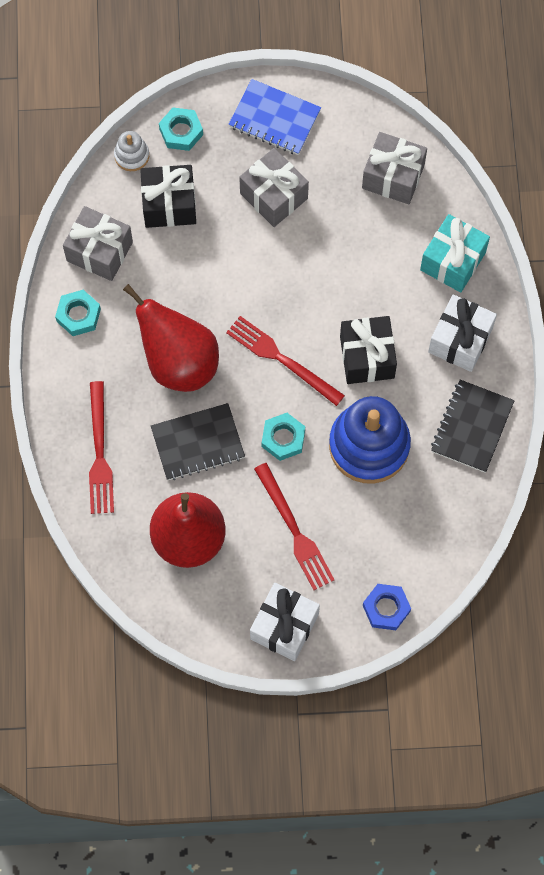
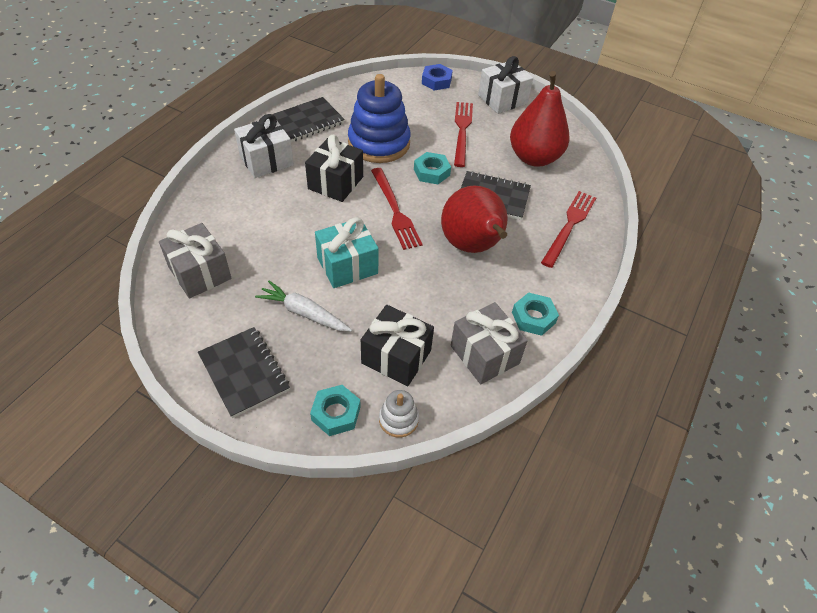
camera: 150 degrees left, 20 degrees down
(274, 119) = (244, 373): blue notebook -> black notebook
(274, 196) = (304, 313): grey gift -> white carrot
(453, 261) = (221, 201): turquoise gift -> turquoise gift (347, 265)

